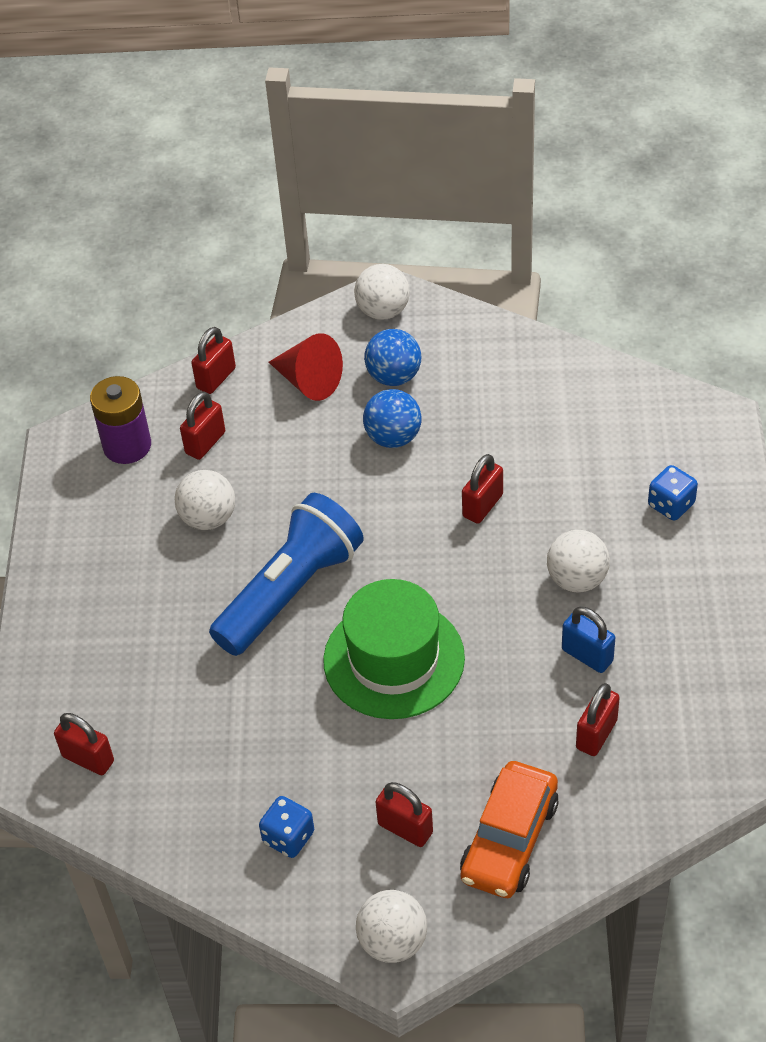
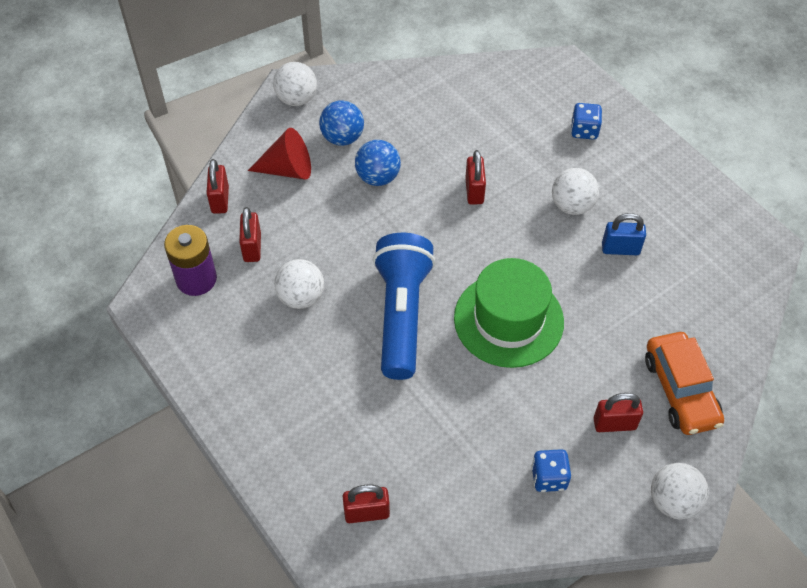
camera: 40 degrees left, 5 degrees up
(596, 734) = (669, 294): red padlock -> none

